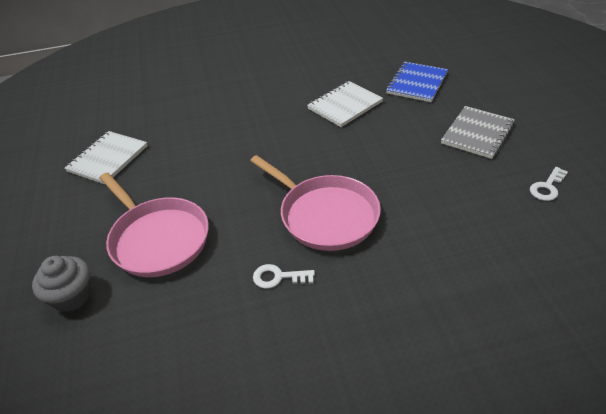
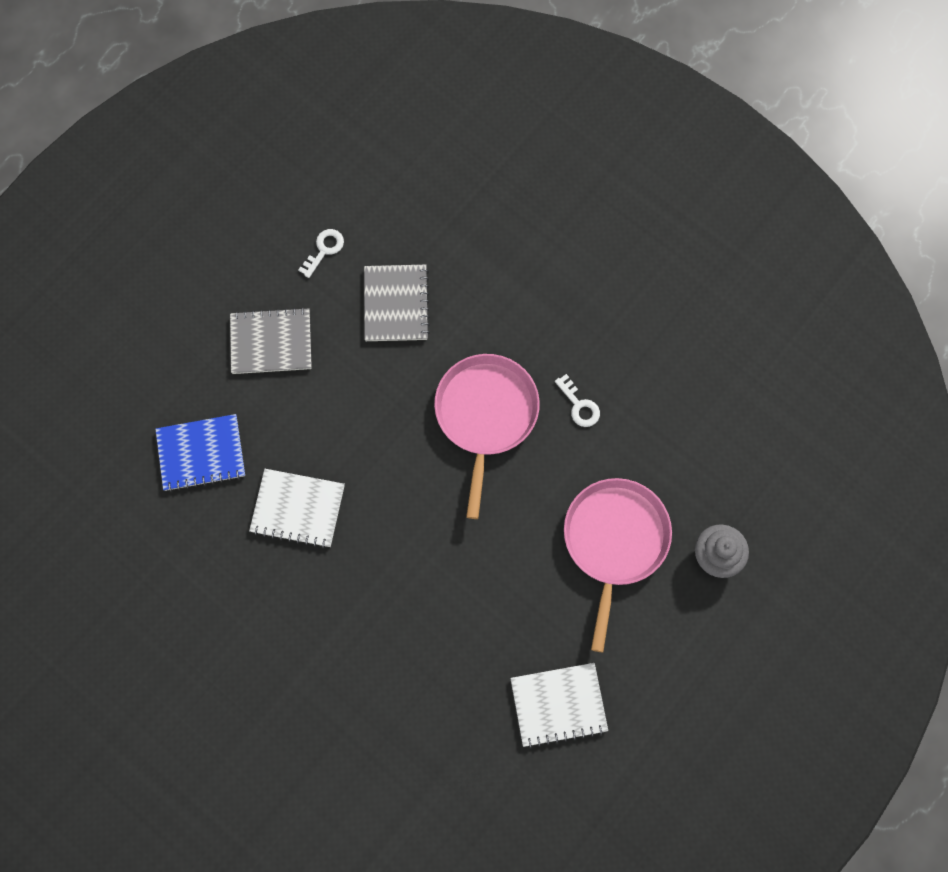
camera: 130 degrees left, 30 degrees up
(465, 207) = (396, 304): none -> grey notebook
(547, 187) = (324, 250): white key -> white key turned 60 degrees counterclockwise

